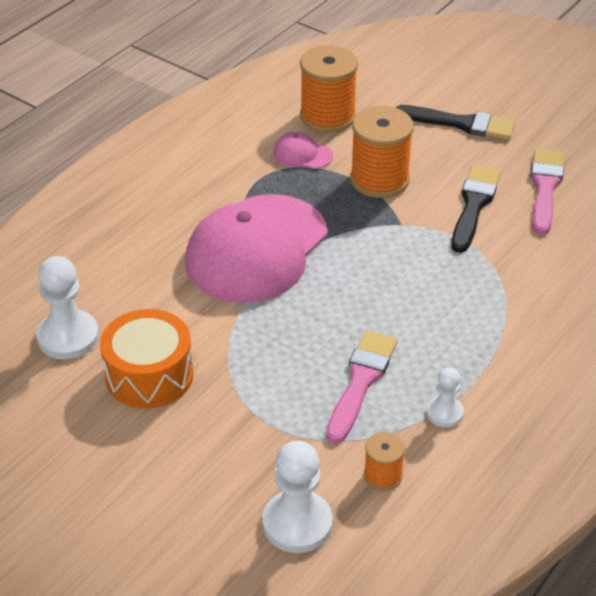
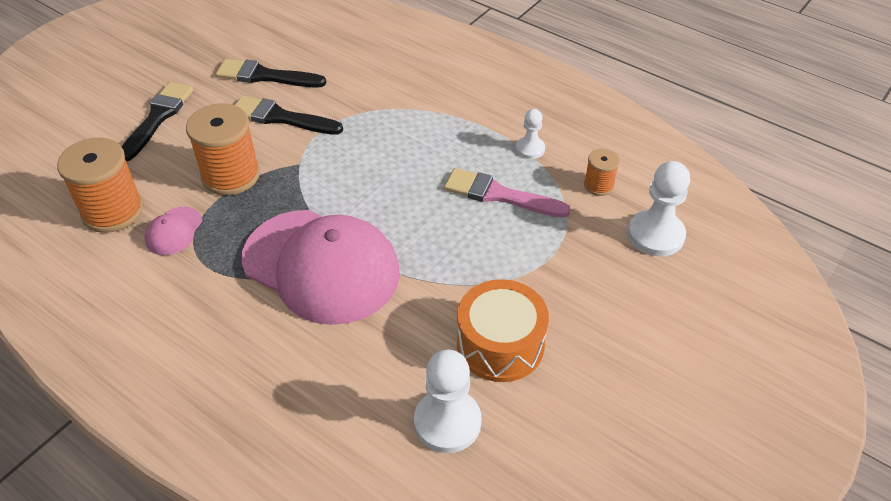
camera: 90 degrees left, 5 degrees up
(545, 188) = (265, 76): pink brush -> black brush

